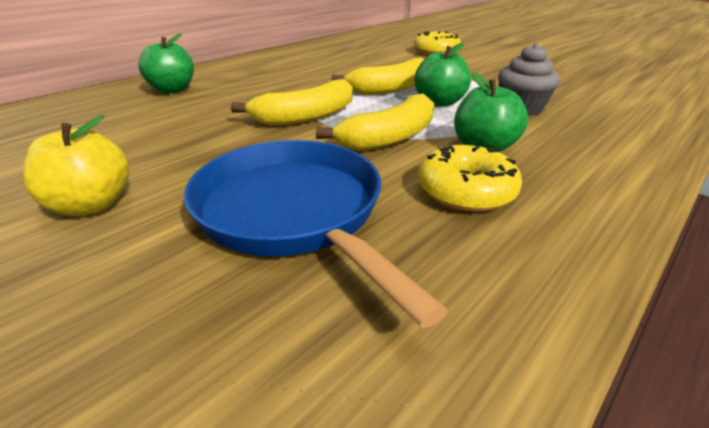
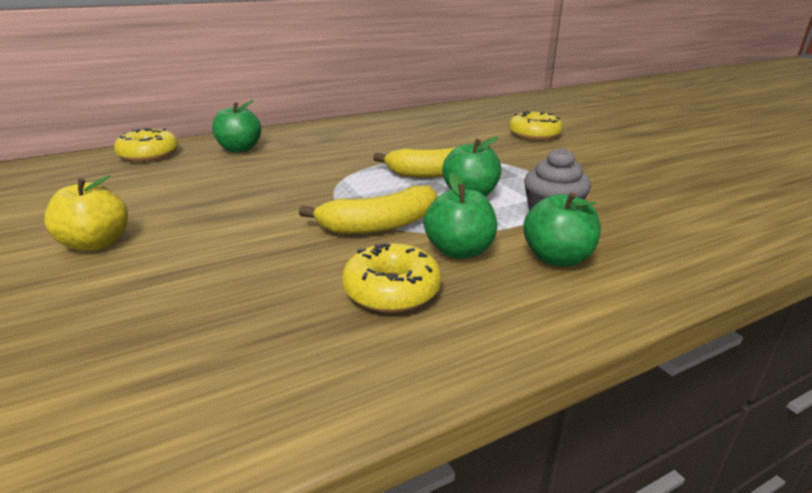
camera: 20 degrees right, 5 degrees down
(67, 106) = (149, 154): none -> yellow donut
(294, 212) = (228, 279): blue pan -> none
(305, 117) = (325, 192): yellow banana -> none
(564, 140) = (557, 258): none -> green apple

